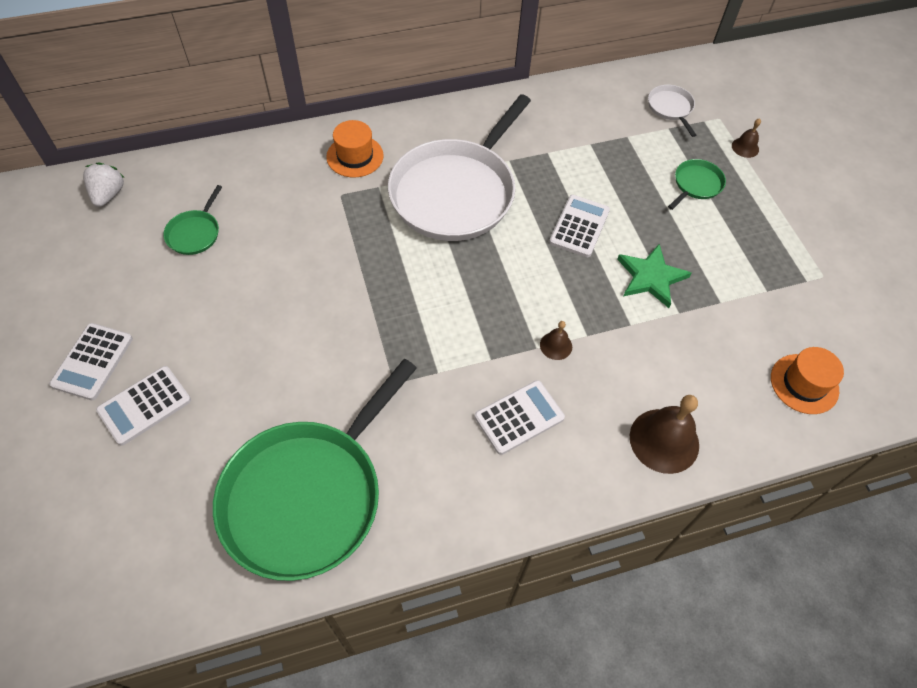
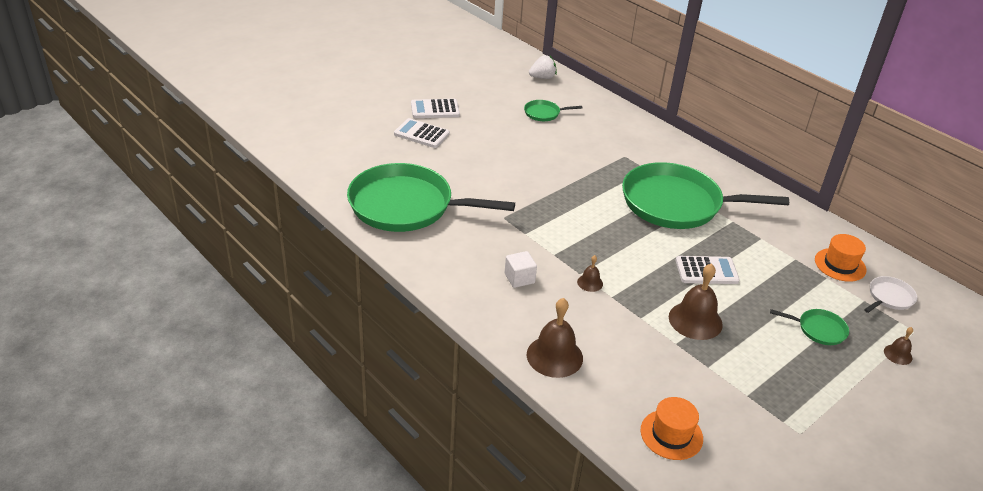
camera: 65 degrees right, 20 degrees down
(355, 156) = (662, 153): orange hat -> orange hat (840, 265)
(456, 192) = (677, 204): white pan -> green pan
(519, 417) = (519, 278): white calculator -> white cube
(651, 277) = (695, 320): green star -> brown bell

